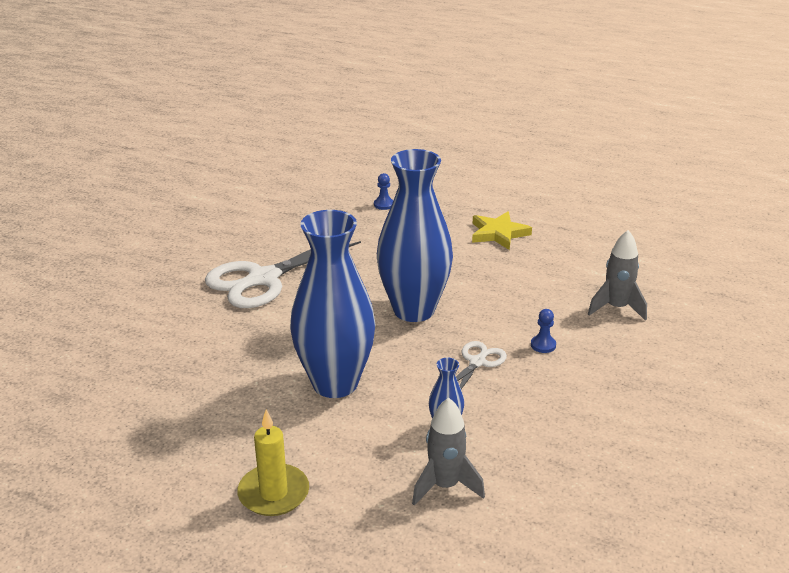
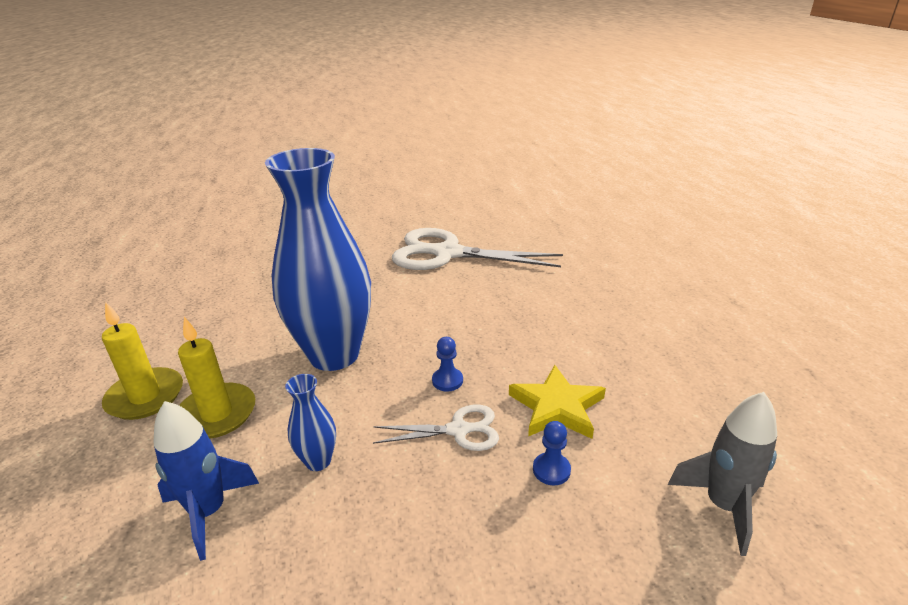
camera: 55 degrees right, 0 degrees up
(342, 459) = (217, 414): none -> yellow candle
(383, 205) = (642, 252): blue pawn -> blue pawn (447, 381)
(414, 310) = (500, 344): blue vase -> none
(445, 486) = (209, 512): grey rocket -> blue rocket
(498, 233) = (713, 333): yellow star -> yellow star (557, 407)

